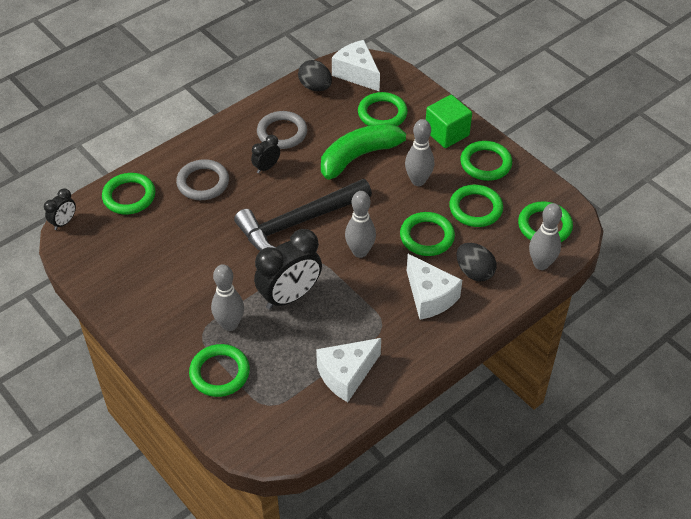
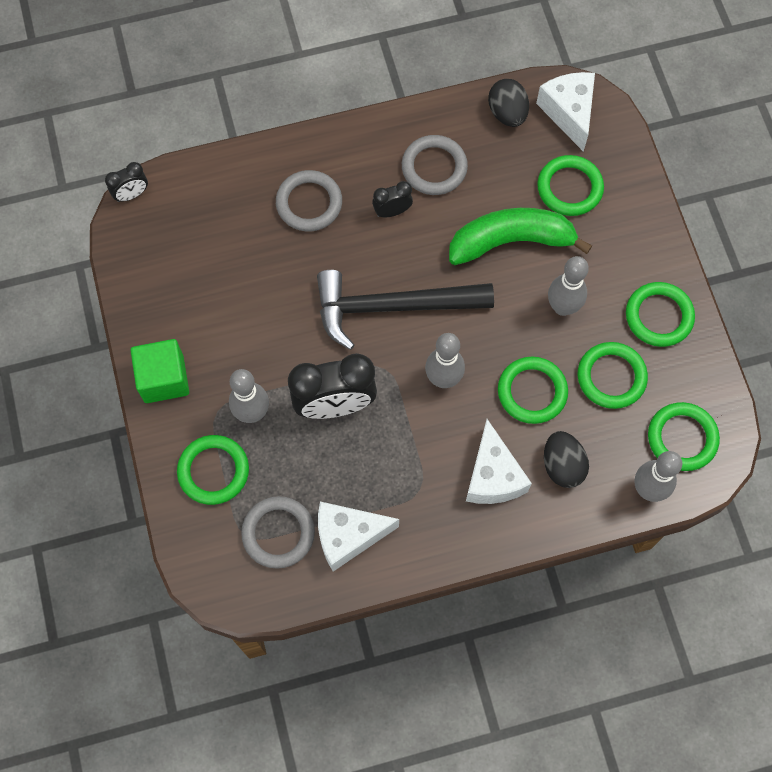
camera: 25 degrees right, 20 degrees up
(129, 196) = (218, 188): green ring -> none
(292, 394) = (278, 533): none -> grey ring
(447, 133) = (634, 250): green cube -> green cube (164, 379)

